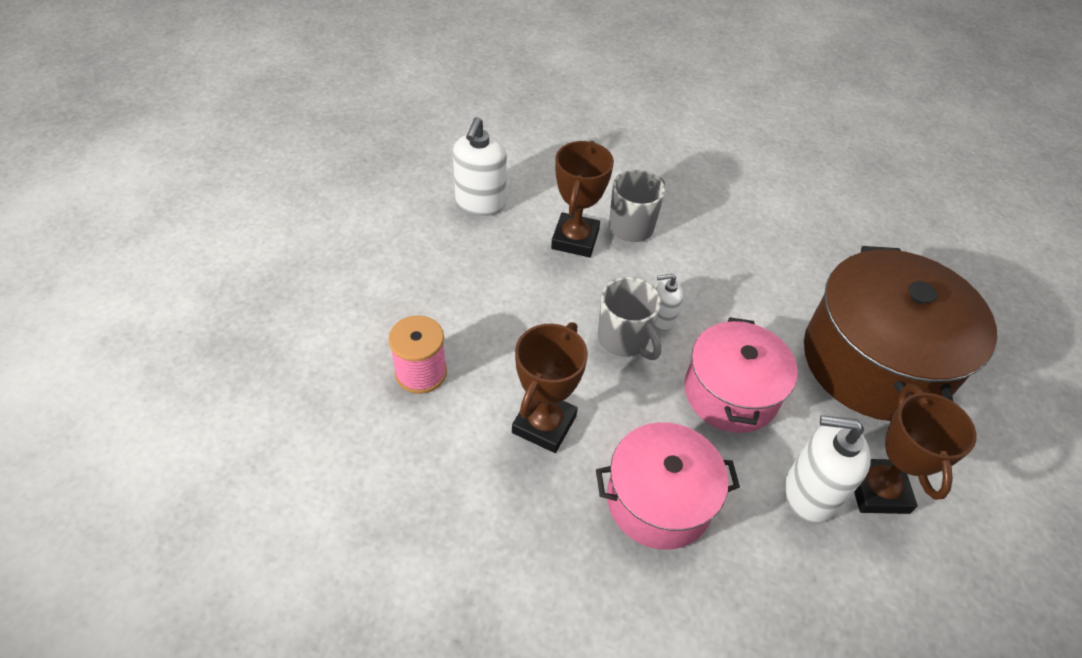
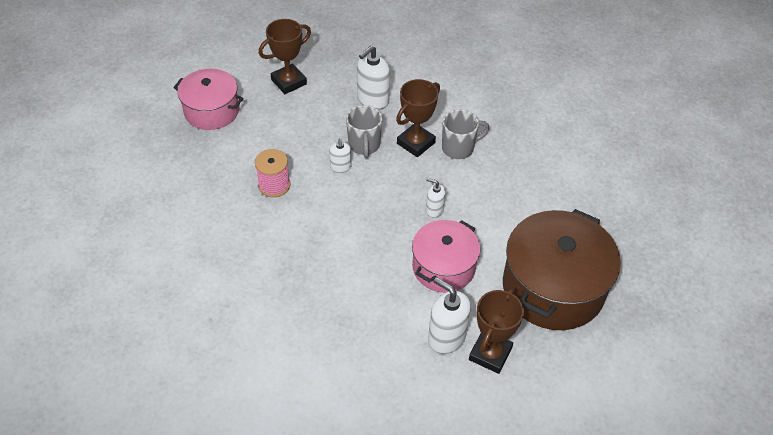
camera: 30 degrees right, 0 degrees up
(499, 309) = (340, 167): none -> white soap dispenser
(544, 424) = (322, 239): brown trophy -> brown trophy (289, 82)
(624, 339) = (402, 212): grey mug -> grey mug (364, 145)
(658, 500) = (357, 303): pink pot -> pink pot (211, 111)

